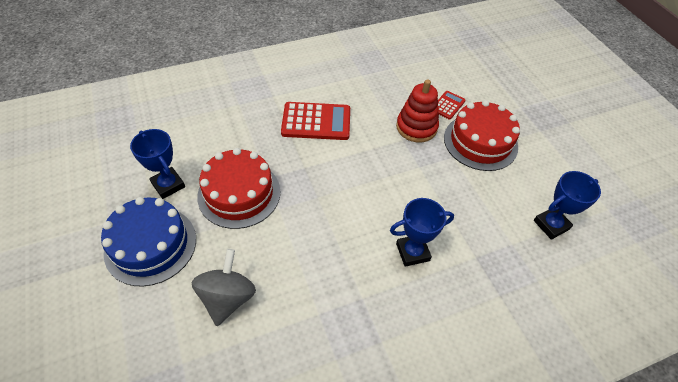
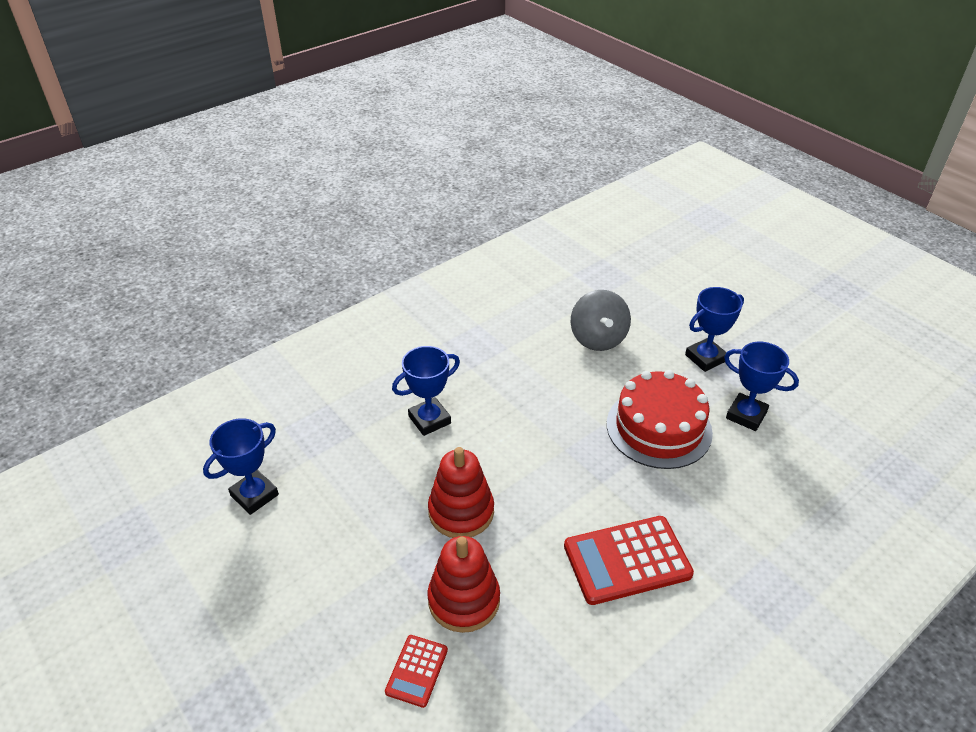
camera: 165 degrees right, 10 degrees down
(150, 245) = (705, 358): blue cake -> blue trophy
(405, 174) = (461, 512): none -> red stacking toy
(480, 142) = (352, 603): red cake -> none

